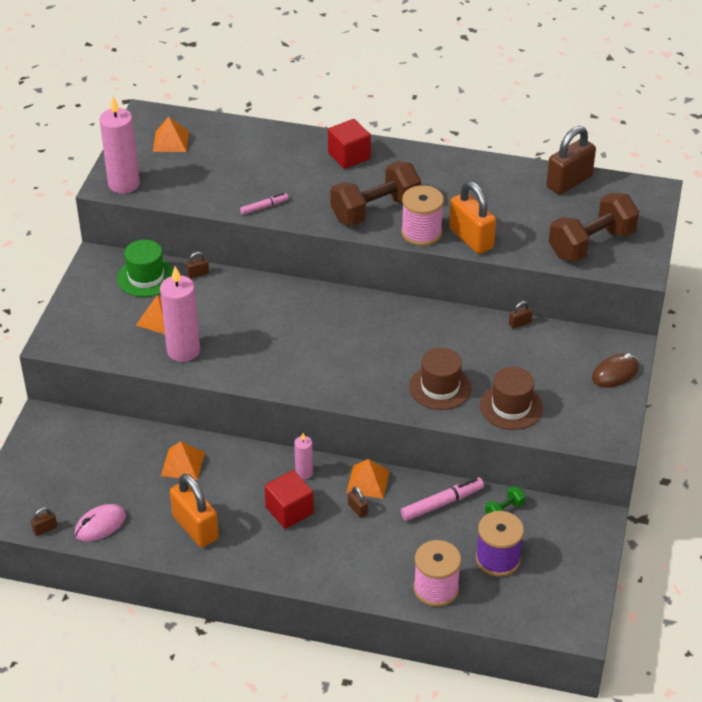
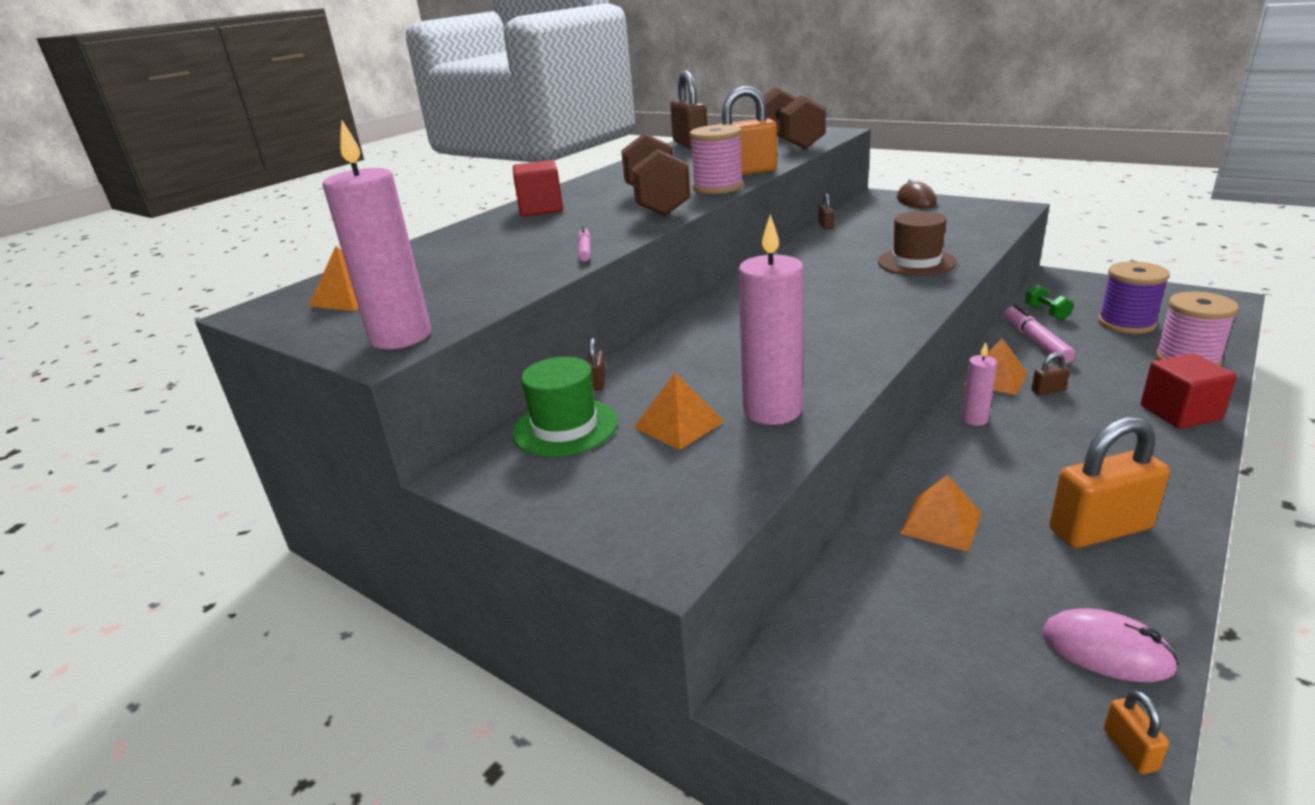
camera: 65 degrees left, 15 degrees down
(45, 529) = (1130, 749): brown padlock -> orange padlock
(100, 525) = (1106, 650): pink mouse -> pink mouse turned 45 degrees counterclockwise
(289, 511) = (1053, 439): red cube -> red cube (1180, 412)
(511, 407) = (957, 237): brown hat -> none

